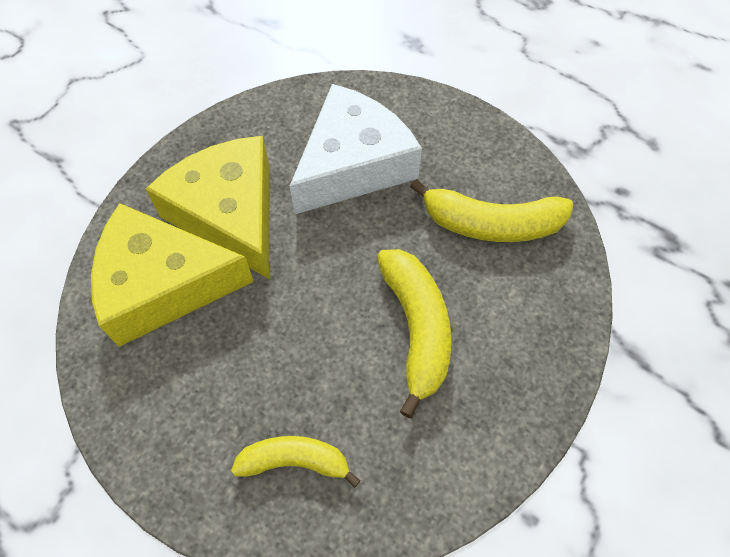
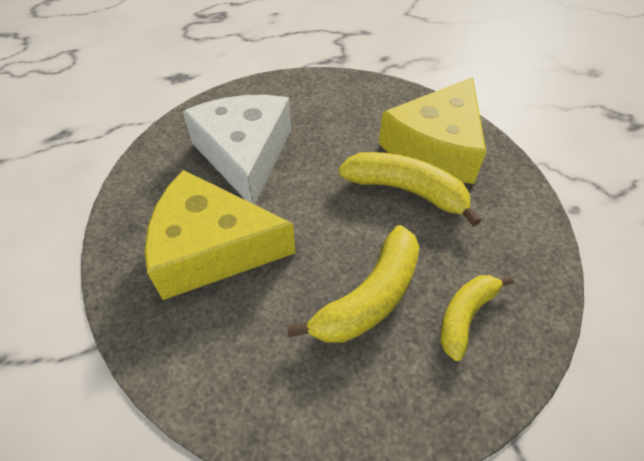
camera: 55 degrees left, 10 degrees down
(163, 284) = (233, 331): yellow cheese -> yellow cheese (436, 147)
(491, 224) = (358, 116): yellow banana -> yellow banana (369, 297)

